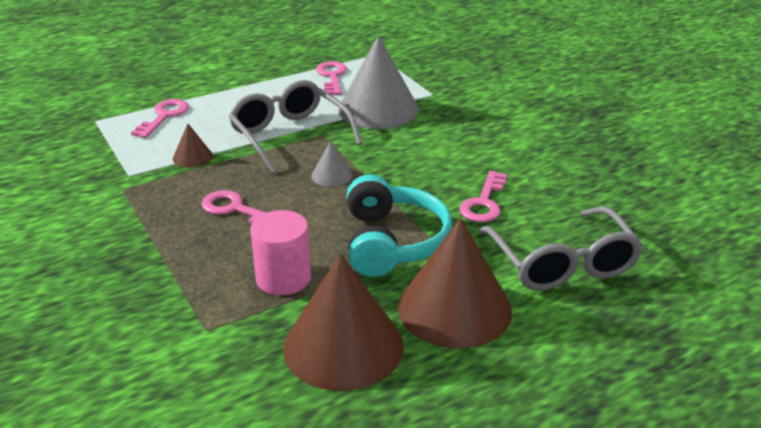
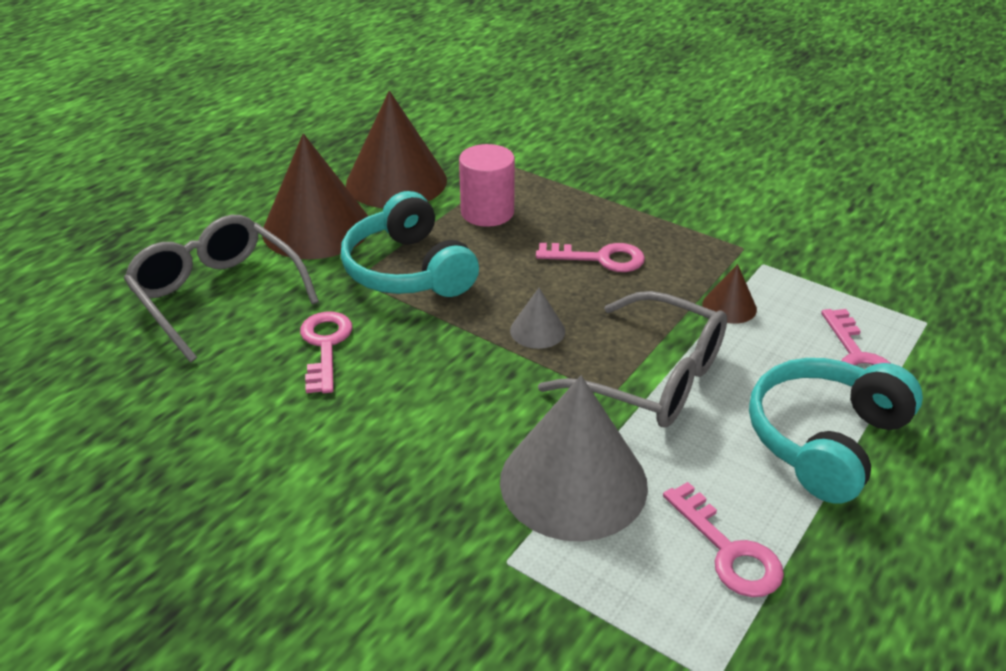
camera: 155 degrees right, 5 degrees up
(237, 94) = (824, 440): none -> turquoise headphones

